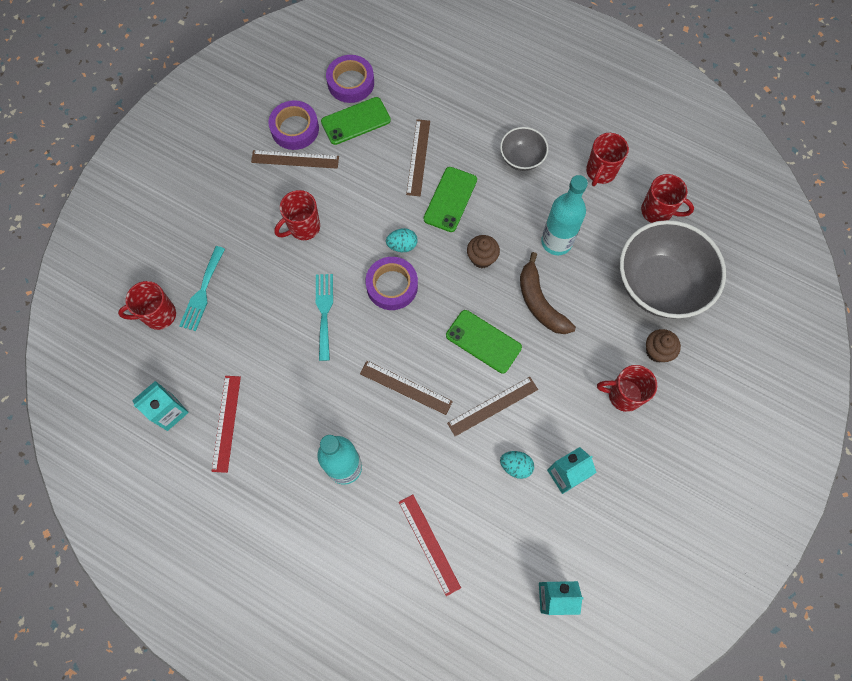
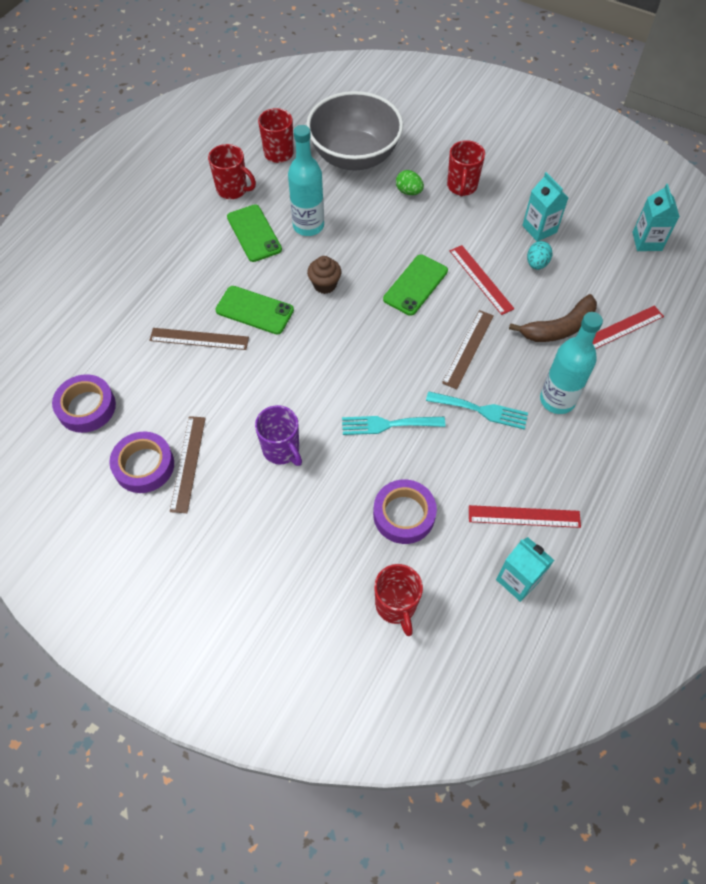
camera: 90 degrees left, 10 degrees down
(202, 292) = (364, 556): turquoise fork -> turquoise fork (481, 410)
(303, 227) = (282, 450): red mug -> purple mug
(356, 121) = (142, 400): green phone -> green phone (254, 233)
(392, 286) = (356, 362): purple tape -> purple tape (404, 514)
(402, 245) = (308, 353): turquoise egg -> none
(493, 406) = (481, 279): brown ruler -> red ruler
(521, 158) = (210, 249): grey bowl -> none
(540, 302) = (373, 241): brown banana -> brown banana (558, 328)
(611, 339) = (408, 191): none -> green egg
(657, 351) = (419, 162): brown cupcake -> none

